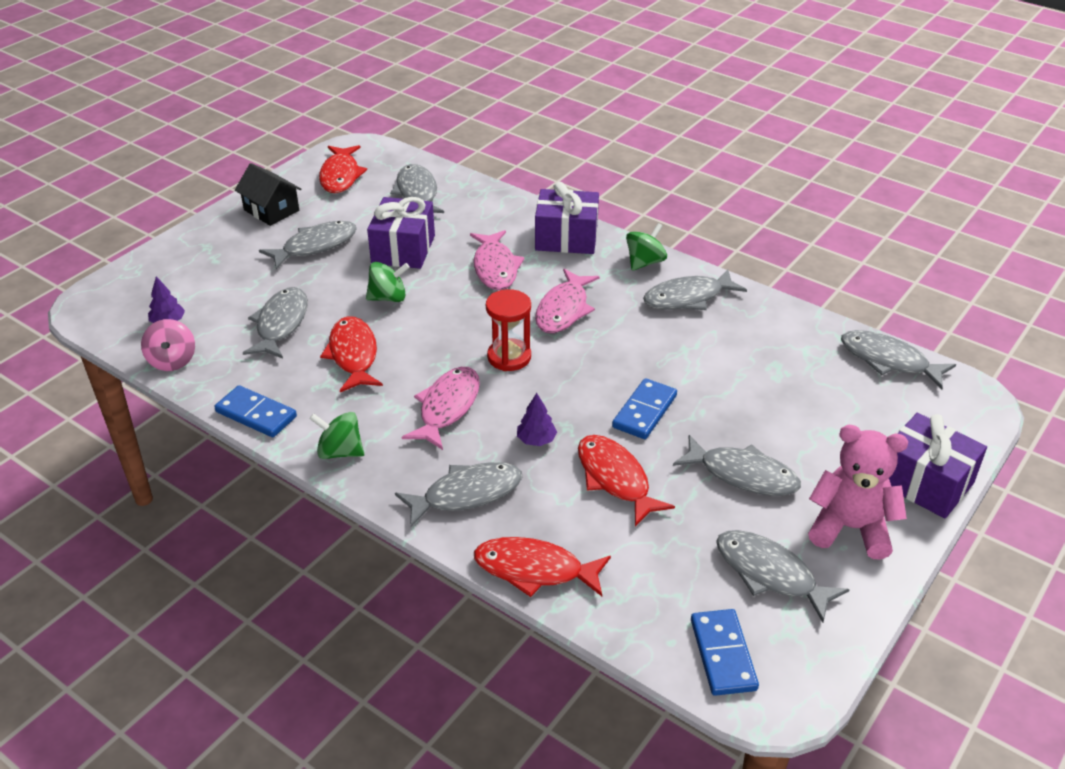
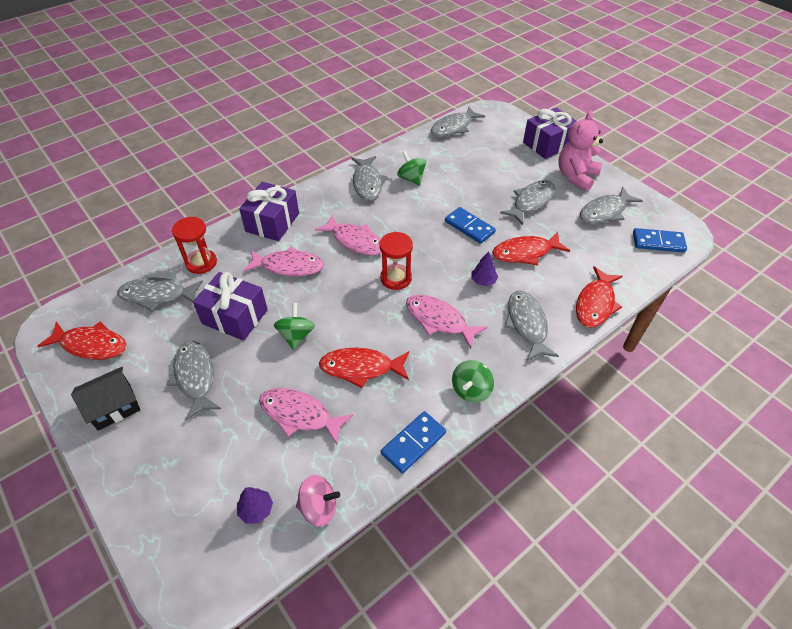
camera: 75 degrees left, 10 degrees up
(280, 324) = (299, 415): grey fish -> pink fish
(476, 207) = (201, 263): none -> red hourglass
(645, 262) = (321, 192): green spinning top -> green spinning top (411, 178)

